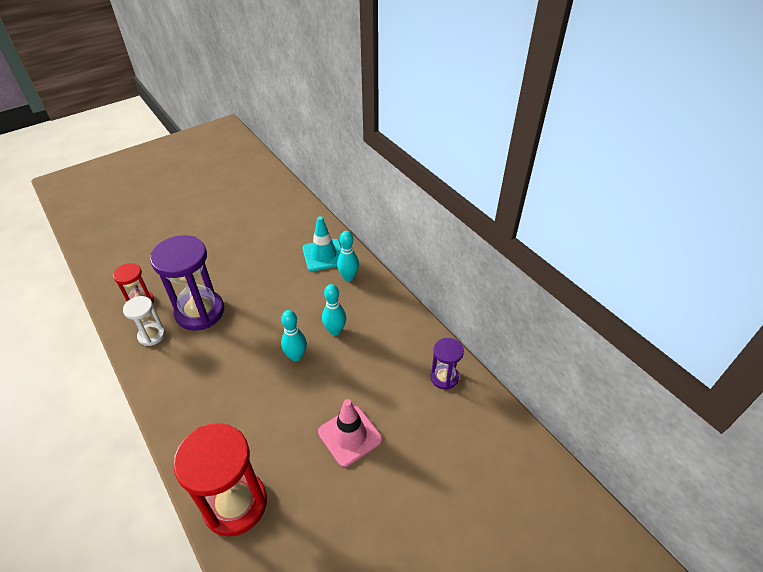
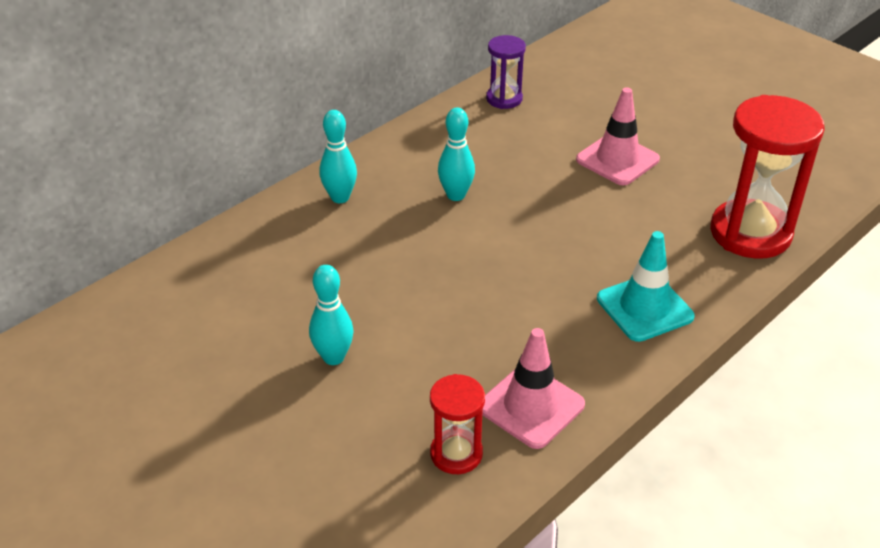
camera: 100 degrees left, 5 degrees down
(152, 335) = (531, 406): white hourglass -> pink traffic cone
(200, 312) = (459, 357): purple hourglass -> none
(296, 356) = (515, 224): turquoise bowling pin -> turquoise bowling pin (333, 357)
(324, 255) = (289, 233): turquoise traffic cone -> turquoise traffic cone (644, 308)

